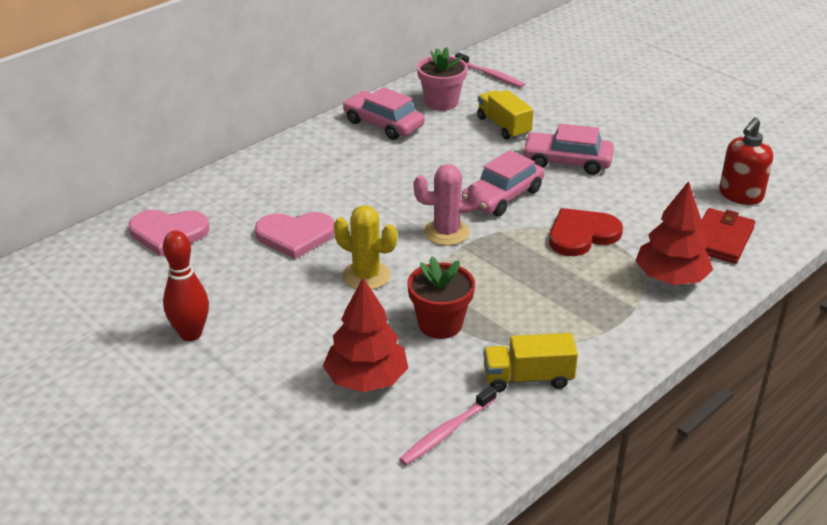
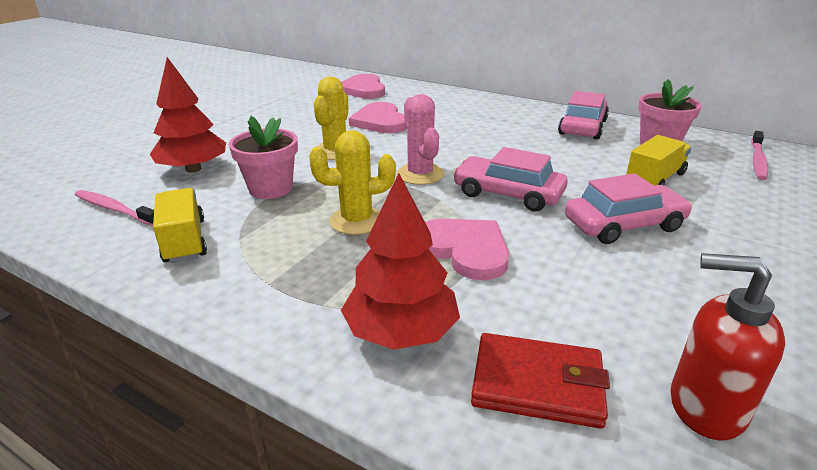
camera: 75 degrees right, 5 degrees down
(190, 334) = (250, 111): red bowling pin -> none
(440, 324) = (271, 188): red flower pot -> pink flower pot
(522, 279) = (357, 221): none -> yellow cactus
(567, 161) = (624, 225): pink car -> pink car turned 75 degrees clockwise
(582, 235) = (465, 250): red heart -> pink heart

